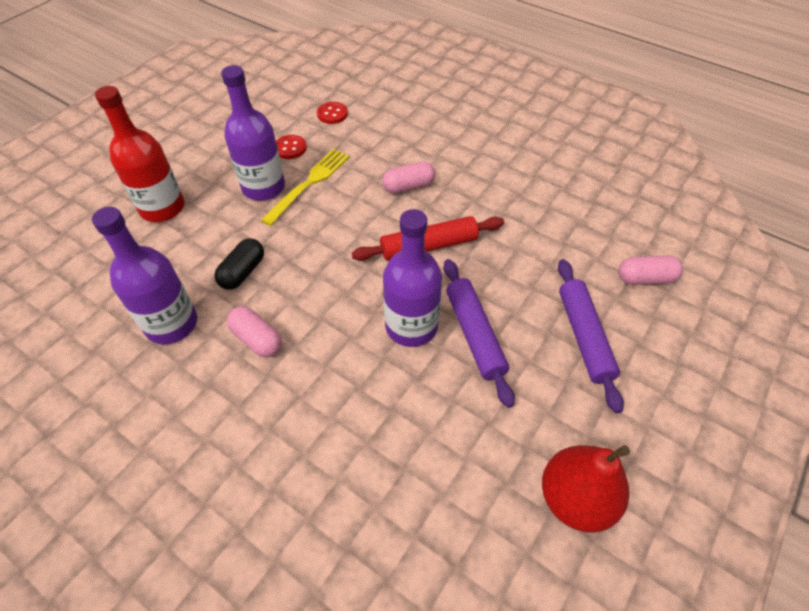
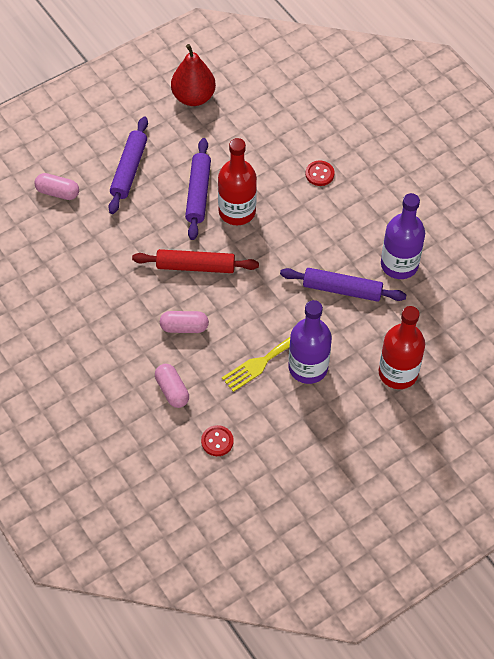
camera: 160 degrees left, 5 degrees up
(243, 272) = (342, 289): black capsule -> purple rolling pin
(257, 339) = (342, 235): pink capsule -> pink capsule (172, 390)
(290, 148) = (272, 407): red button -> red button (319, 174)
(411, 326) = (237, 211): purple bottle -> red bottle

